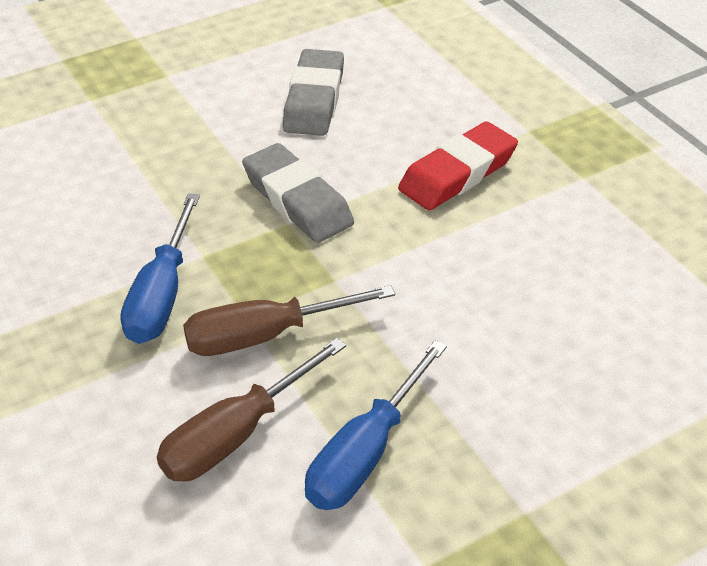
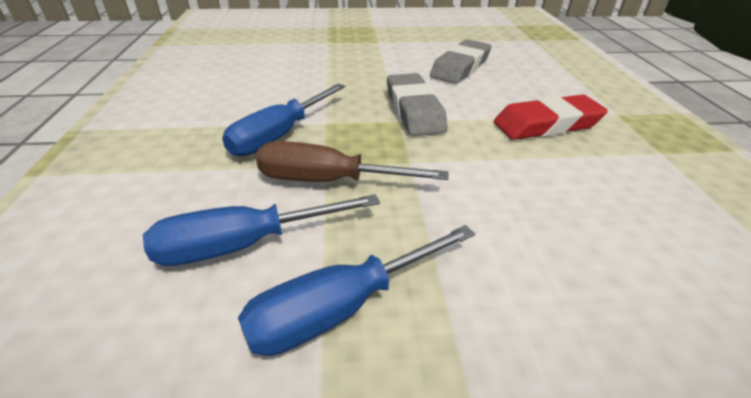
camera: 25 degrees right, 5 degrees down
(235, 436) = (243, 245): brown screwdriver -> blue screwdriver

